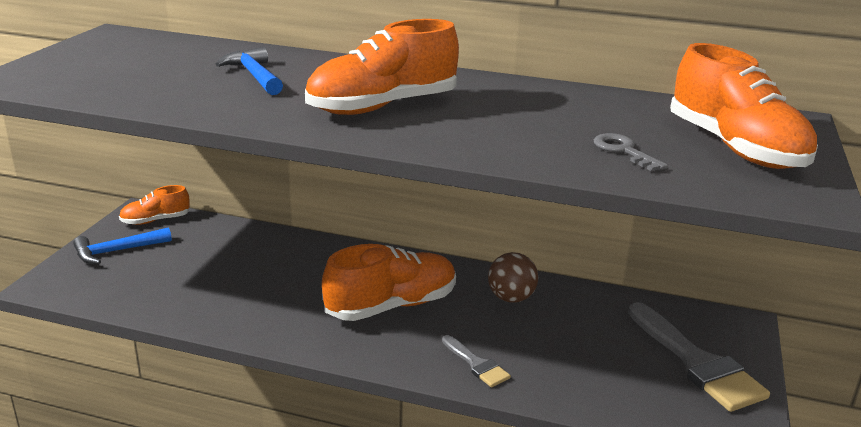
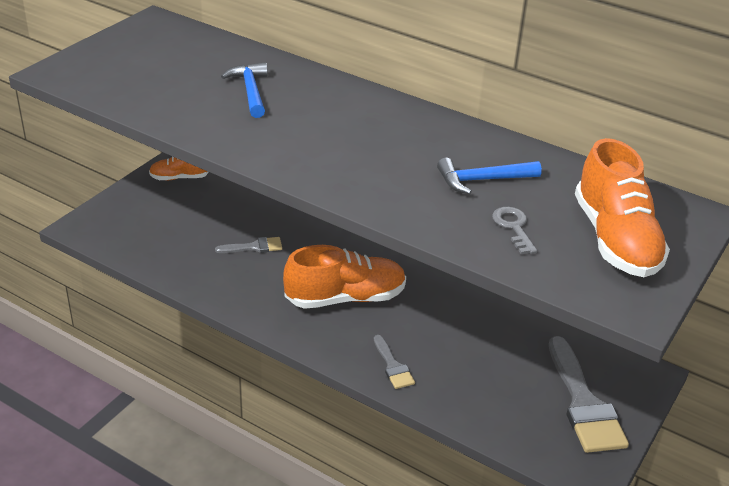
camera: 15 degrees right, 10 degrees up
(117, 251) = (141, 204): blue hammer -> blue hammer (482, 180)
(267, 273) = (254, 247): none -> grey brush
(382, 107) = (339, 145): orange shoe -> none
(511, 298) = (451, 309): brown ball -> none

